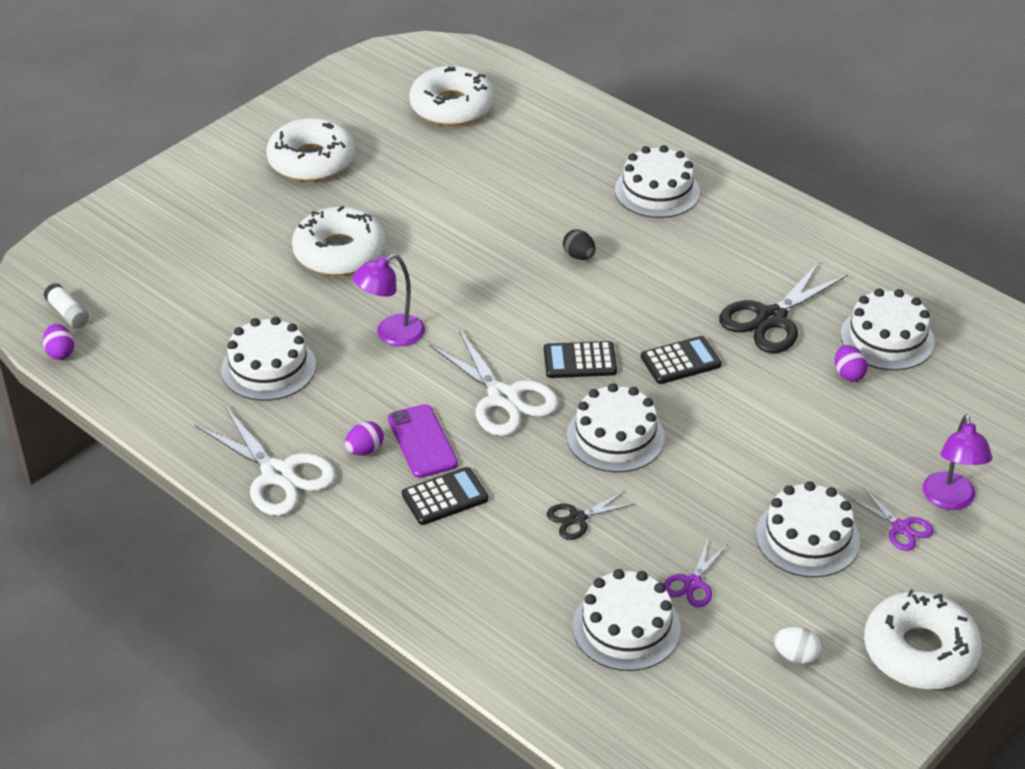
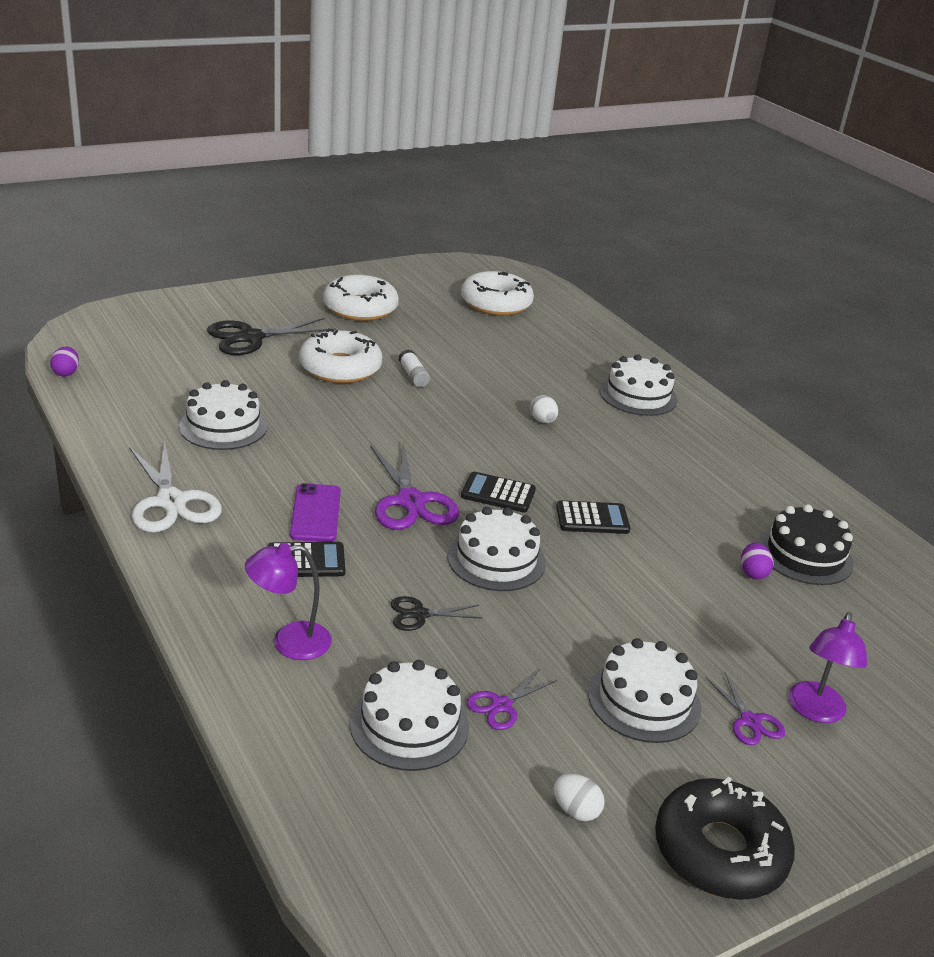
camera: 15 degrees right, 10 degrees down
(68, 314) = (94, 351): white glue stick -> white glue stick (413, 376)
(365, 450) = (260, 505): purple egg -> none
(391, 334) = (343, 431): purple lamp -> purple lamp (289, 642)
(503, 398) = (410, 501): white scissors -> purple scissors
(579, 256) = (542, 421): black egg -> white egg
(771, 318) = (696, 510): black scissors -> black scissors (251, 337)
(887, 338) = (805, 555): white cake -> black cake
(920, 651) = (719, 851): white donut -> black donut

